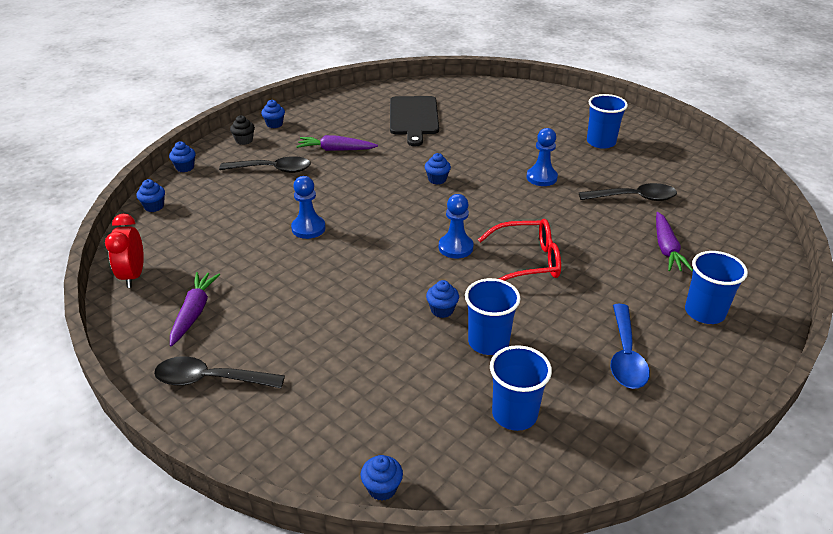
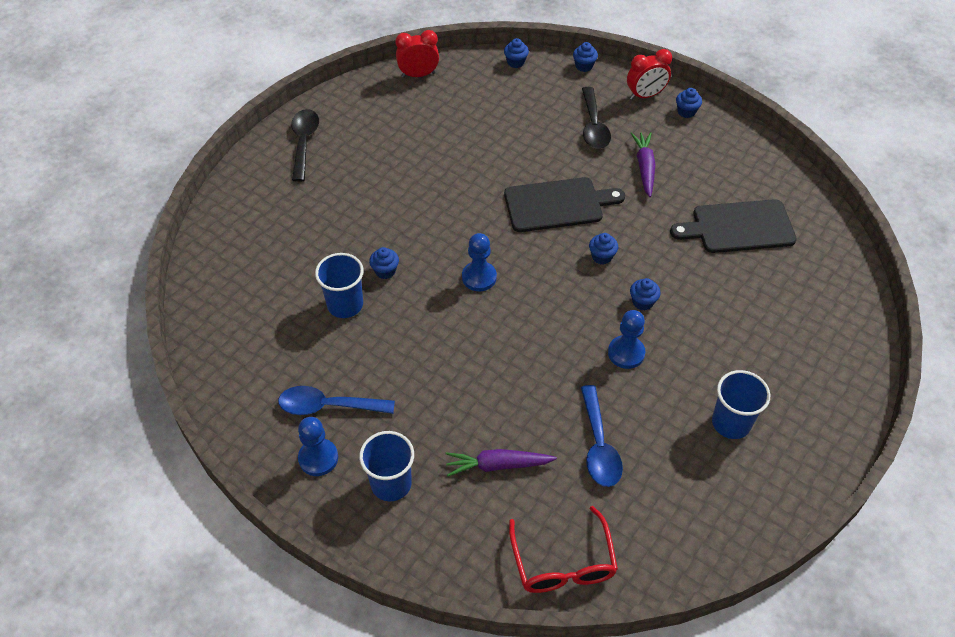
camera: 85 degrees right, 15 degrees up
(194, 313) = (376, 118): purple carrot -> none
(244, 140) = (645, 95): black cupcake -> red clock
(308, 228) = (496, 167): blue pawn -> blue pawn (318, 458)
(370, 197) = (557, 205): none -> black cutting board
(382, 488) = (201, 247): blue cupcake -> blue cupcake (642, 302)
(514, 414) = (263, 322): blue cup -> none
(527, 261) = (462, 335): red glasses -> red glasses (563, 562)
(634, 198) = (598, 445): black spoon -> blue spoon

